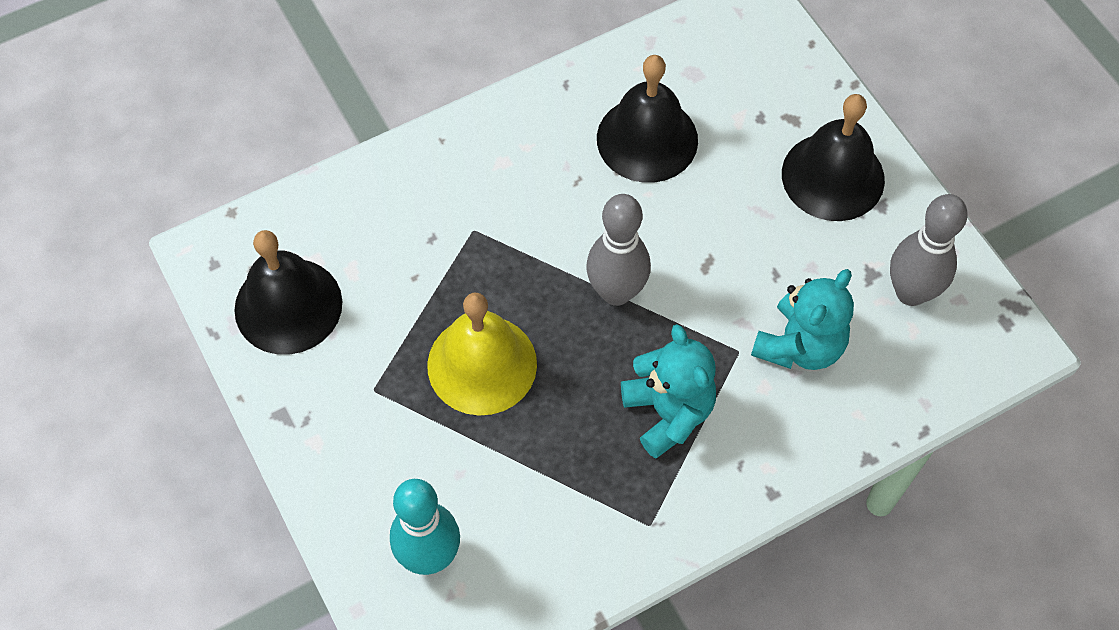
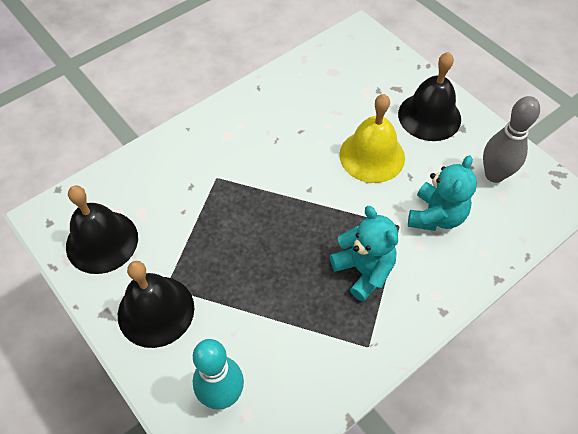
camera: 10 degrees left, 5 degrees down
(482, 364) = (236, 259): yellow bell -> yellow bell (372, 156)
(616, 292) = (314, 201): grey bowling pin -> none
(647, 139) = (313, 111): black bell -> black bell (156, 311)

